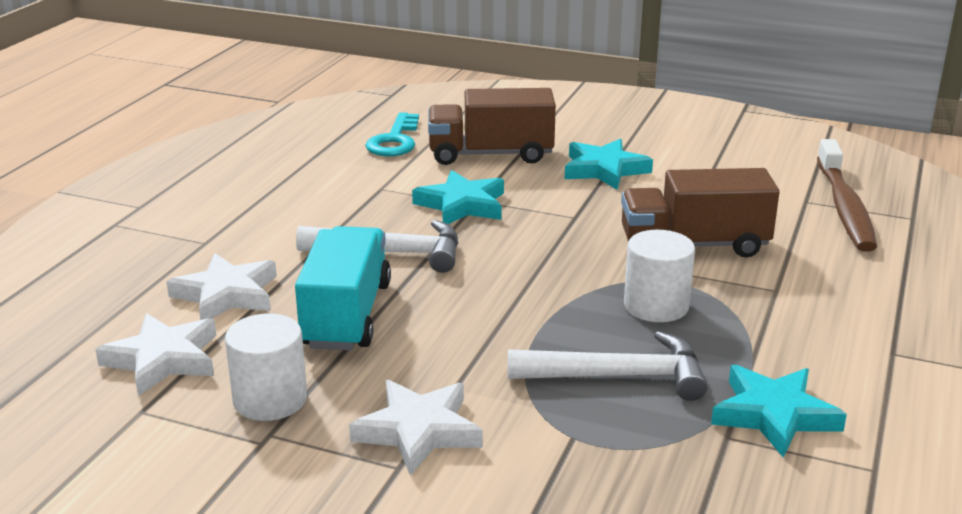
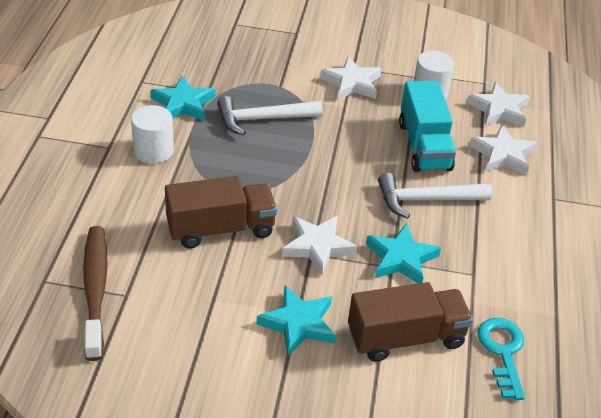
camera: 165 degrees right, 15 degrees up
(565, 221) = (317, 246): none -> white star
(656, 306) = (245, 169): white cylinder -> white cylinder (153, 151)

